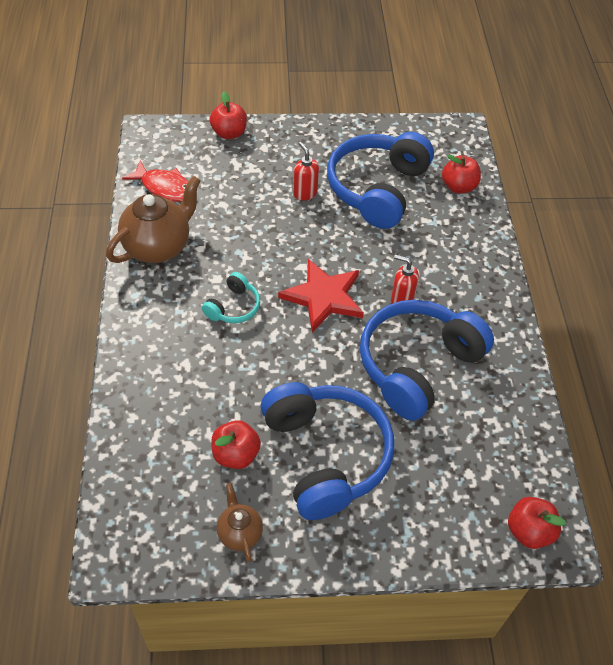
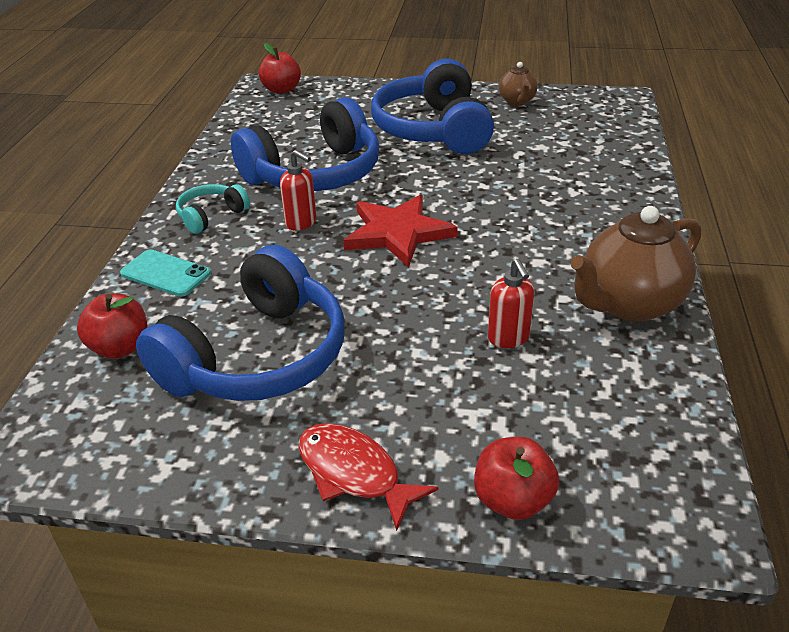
camera: 165 degrees left, 15 degrees down
(165, 187) = (635, 393): red fish -> red fish (354, 473)
(233, 307) = (516, 232): turquoise headphones -> turquoise headphones (211, 216)
(236, 454) = (518, 135): red apple -> none
(305, 193) = (384, 361): red soap dispenser -> red soap dispenser (508, 338)
(470, 241) = (165, 273): none -> turquoise phone

